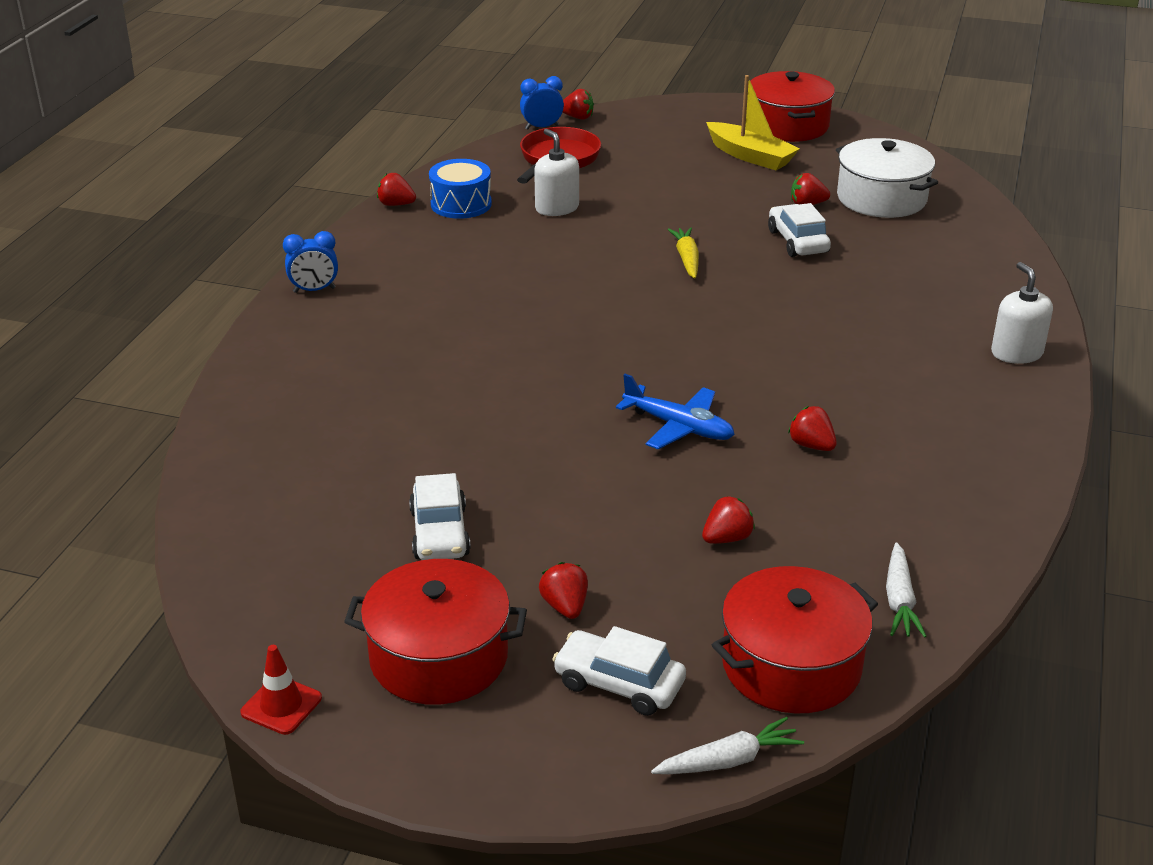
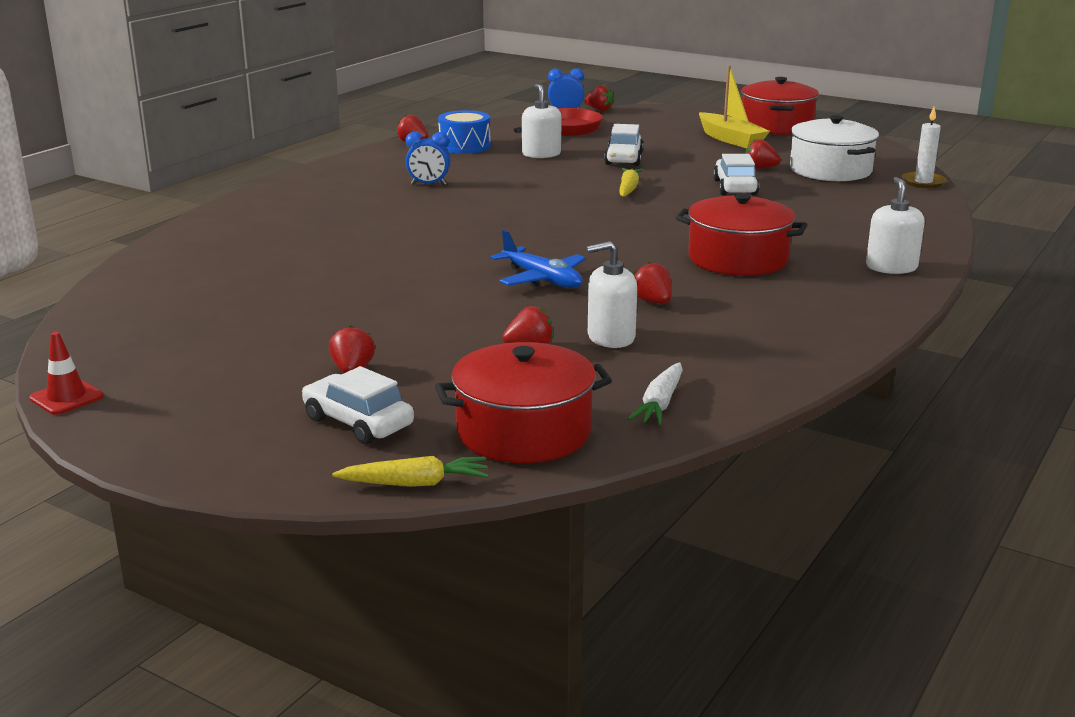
camera: 15 degrees right, 10 degrees down
(314, 290) = (308, 180): blue clock -> blue clock (428, 184)
(439, 657) = (219, 387): red pot -> red pot (737, 259)
(440, 533) = (286, 317): white car -> white car (624, 159)
(729, 760) = (415, 483): white carrot -> yellow carrot
(799, 508) = (611, 337): none -> white soap dispenser
(984, 207) = (923, 182): none -> white candle

